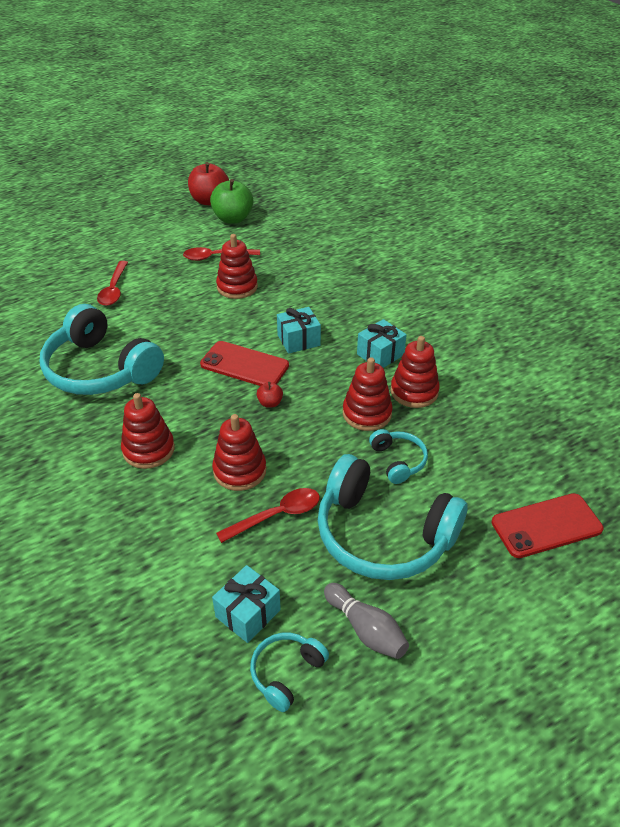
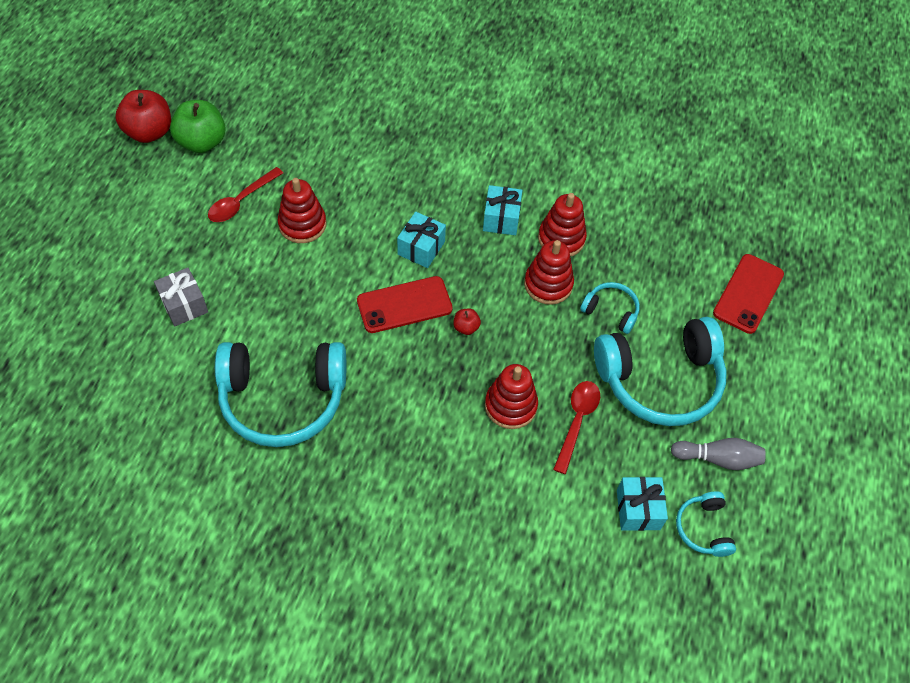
camera: 45 degrees left, 15 degrees up
(114, 289) = (184, 305): red spoon -> grey gift
(148, 449) = (420, 442): red stacking toy -> none

